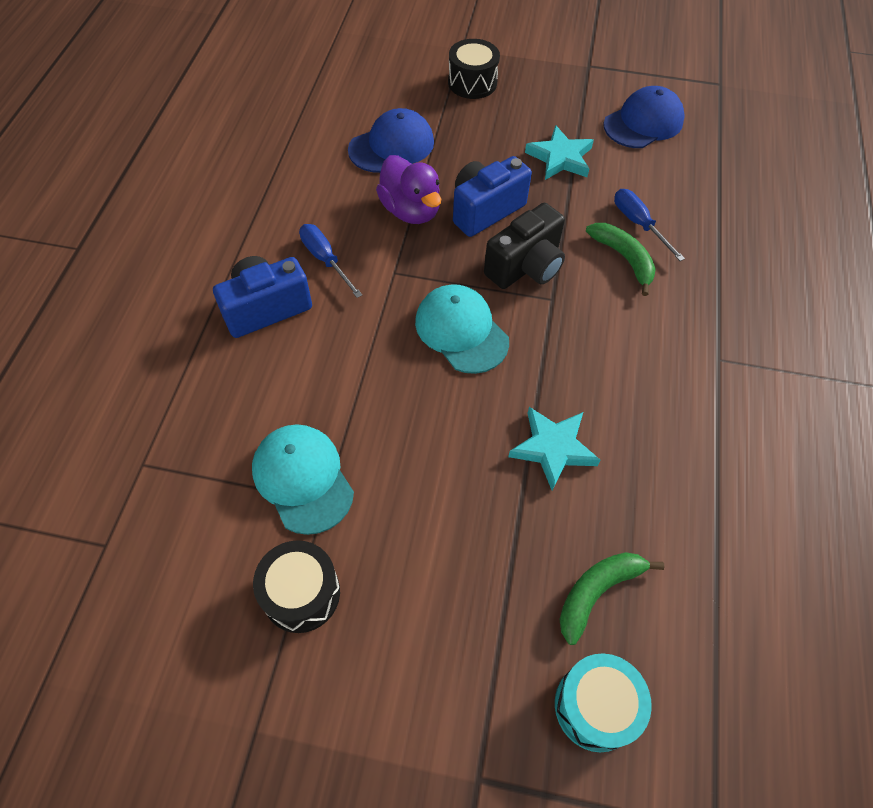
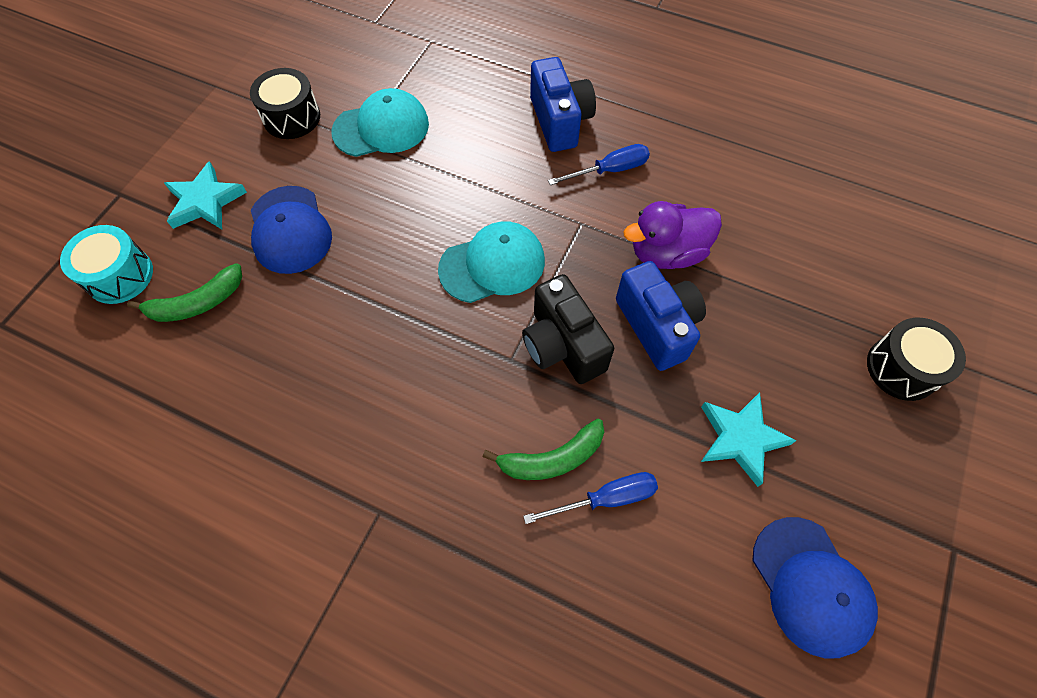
camera: 105 degrees right, 5 degrees up
(392, 146) = (775, 253): blue cap -> blue cap (290, 230)
(553, 448) = (338, 308): turquoise star -> turquoise star (205, 201)
(596, 592) = (198, 303): green banana -> green banana turned 90 degrees clockwise

